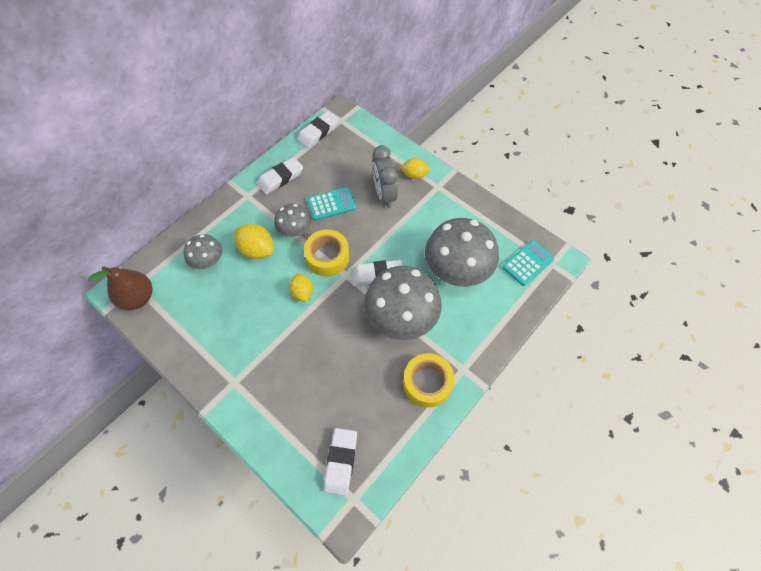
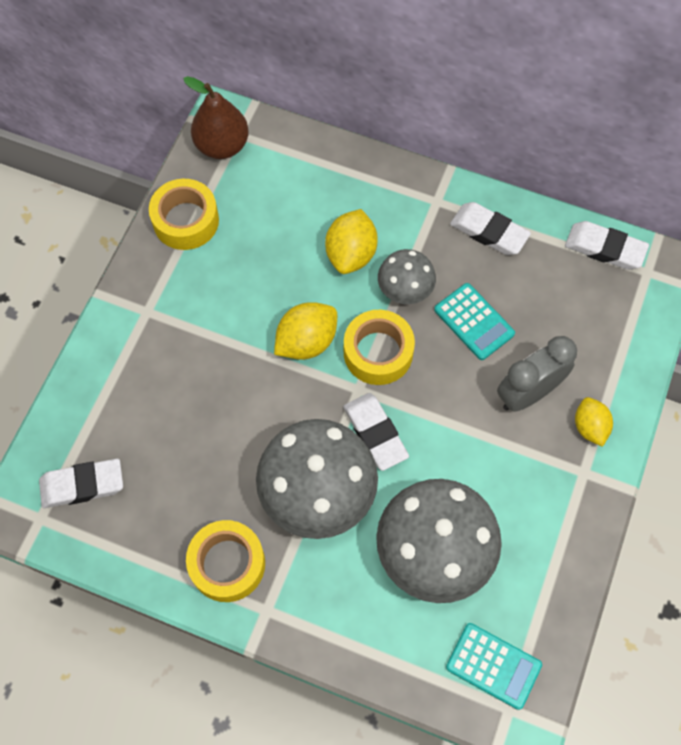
camera: 70 degrees right, 5 degrees up
(180, 337) = (186, 221): none -> yellow tape
(208, 261) = (308, 200): grey mushroom -> none
(302, 292) = (306, 341): yellow lemon -> yellow lemon, size x1.51

